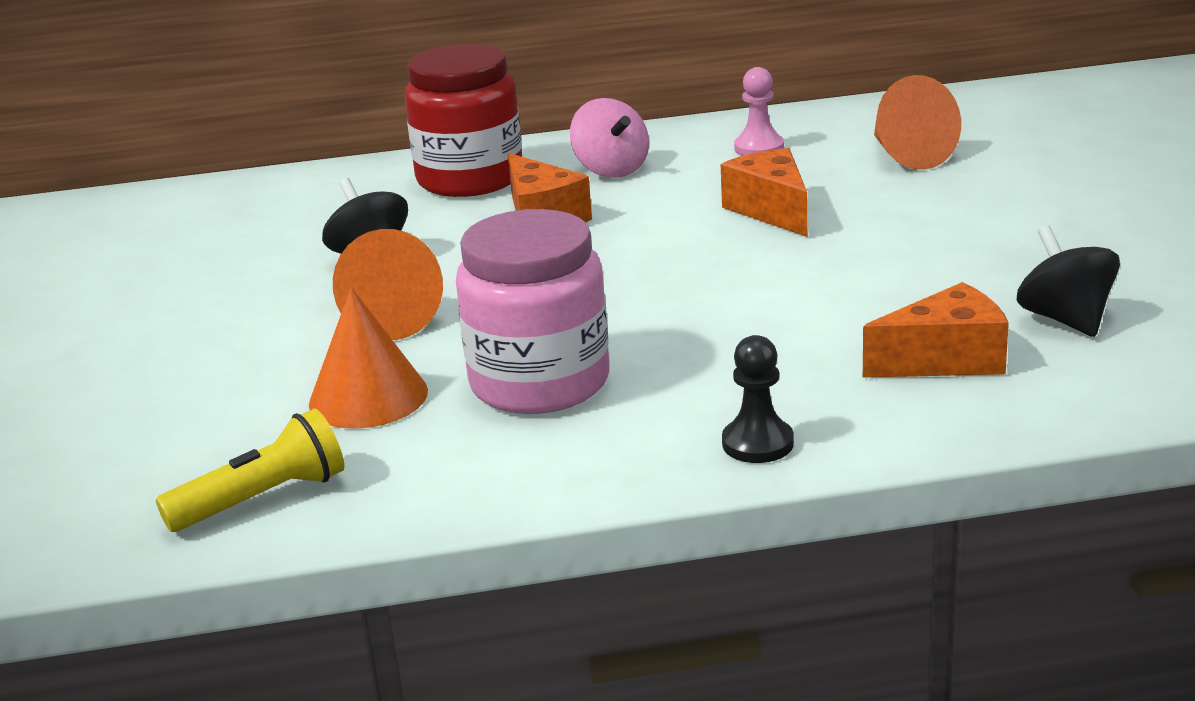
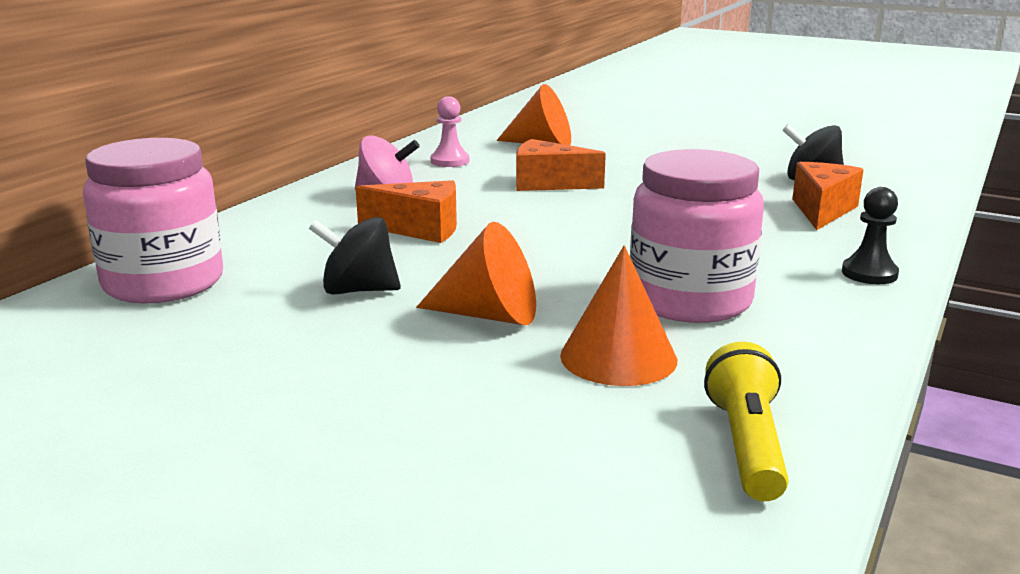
camera: 55 degrees left, 5 degrees down
(295, 197) = (163, 283): none -> pink jar
(470, 179) = (294, 227): red jar -> none

